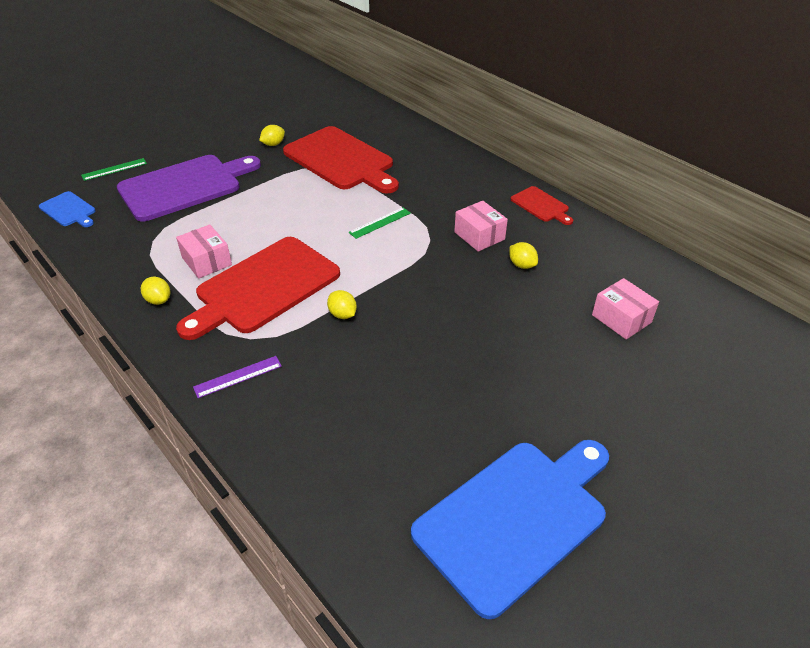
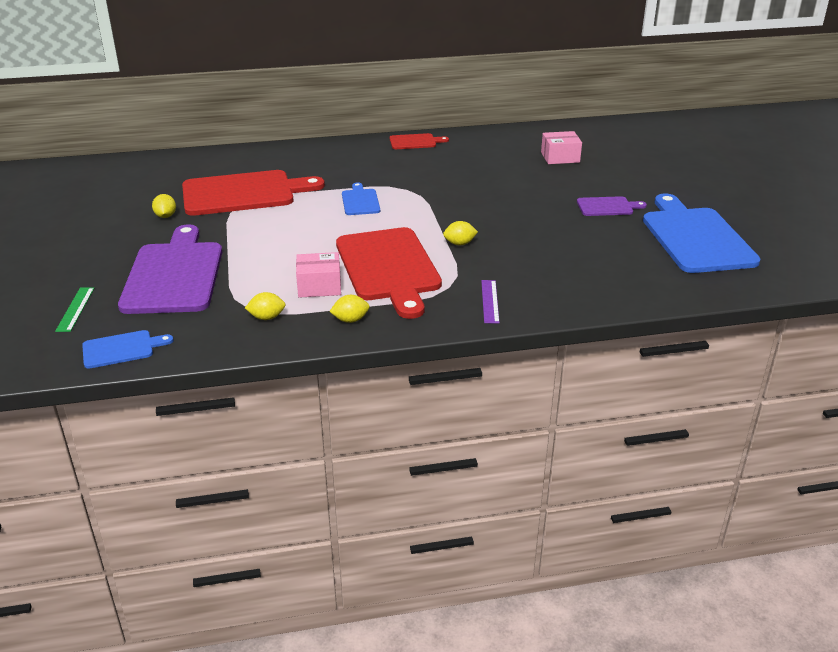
camera: 60 degrees left, 10 degrees down
(380, 223) = (360, 201): green ruler -> blue cutting board
(479, 236) = (424, 171): pink box -> none
(522, 265) = (474, 168): yellow lemon -> yellow lemon (267, 317)
(526, 402) = (607, 207): none -> purple cutting board

